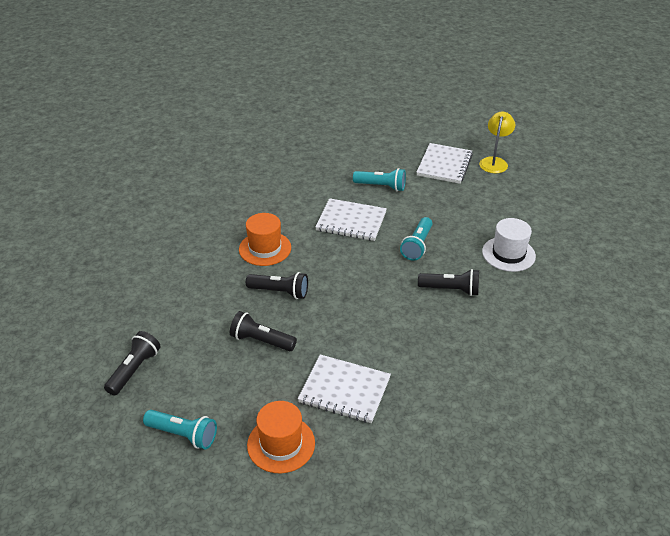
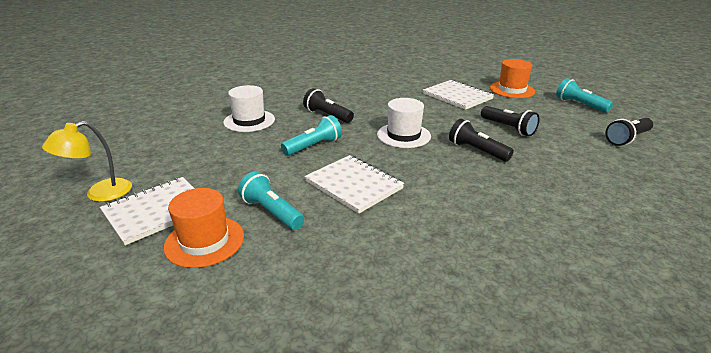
camera: 150 degrees left, 10 degrees down
(265, 248) = (475, 189): orange hat -> orange hat (204, 241)
(355, 288) = (403, 135): none -> white hat

